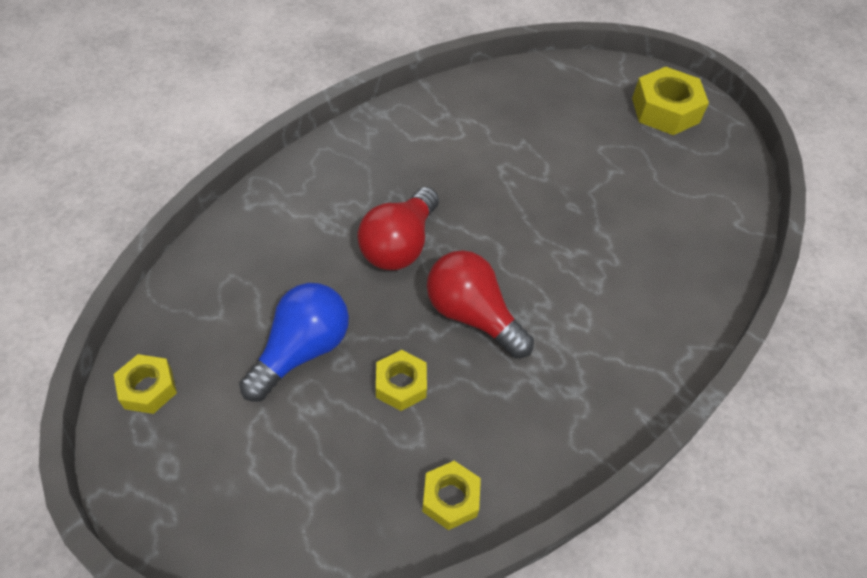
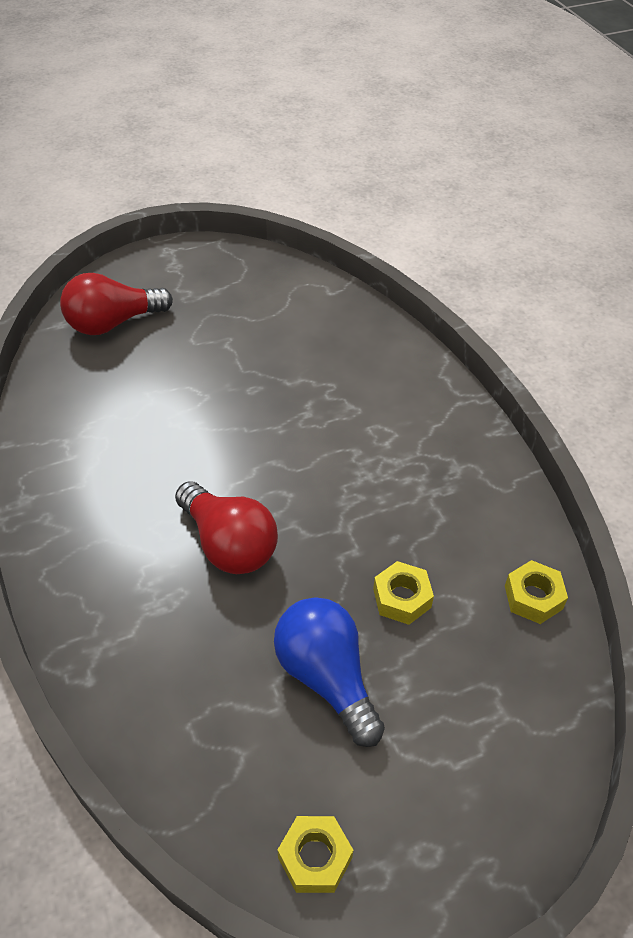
camera: 65 degrees left, 5 degrees down
(472, 315) = (345, 513): red light bulb -> red light bulb (113, 323)
(665, 110) = (174, 278): yellow nut -> none

